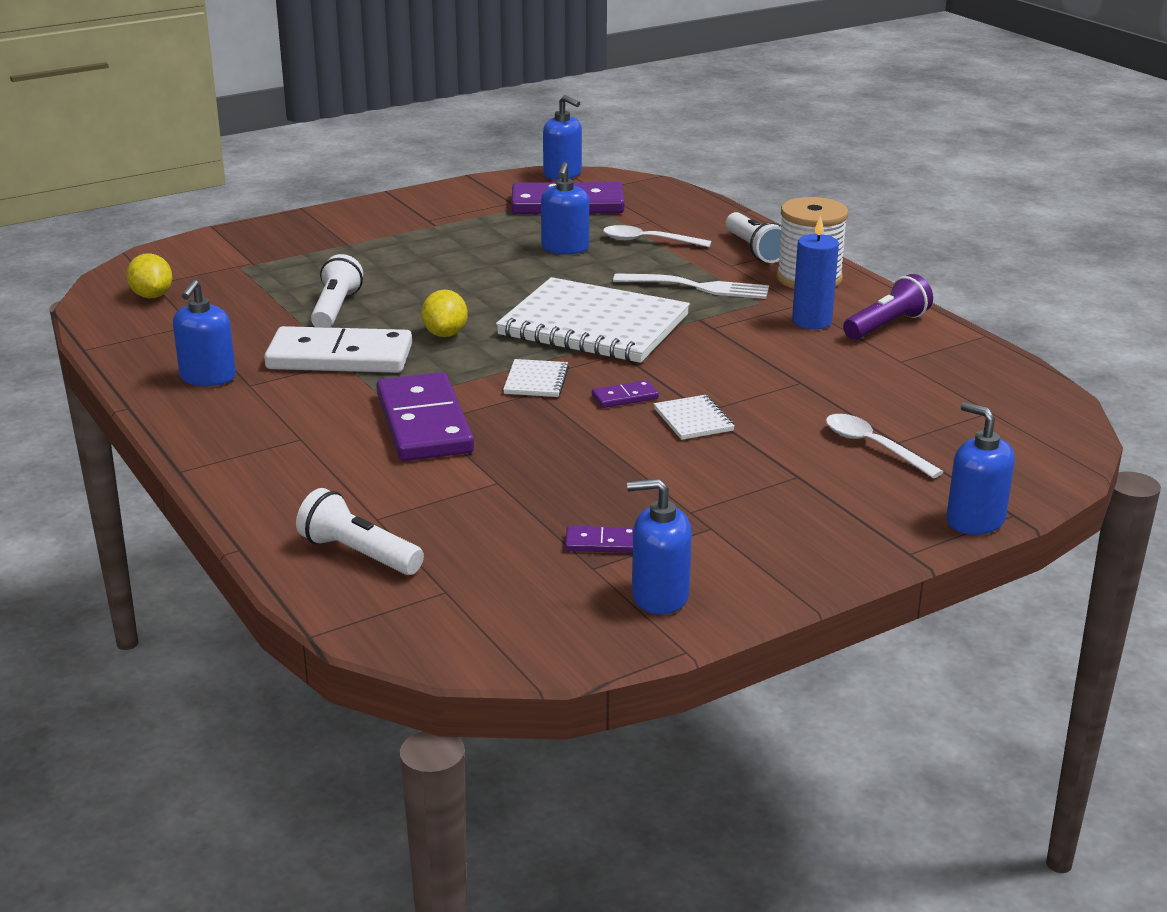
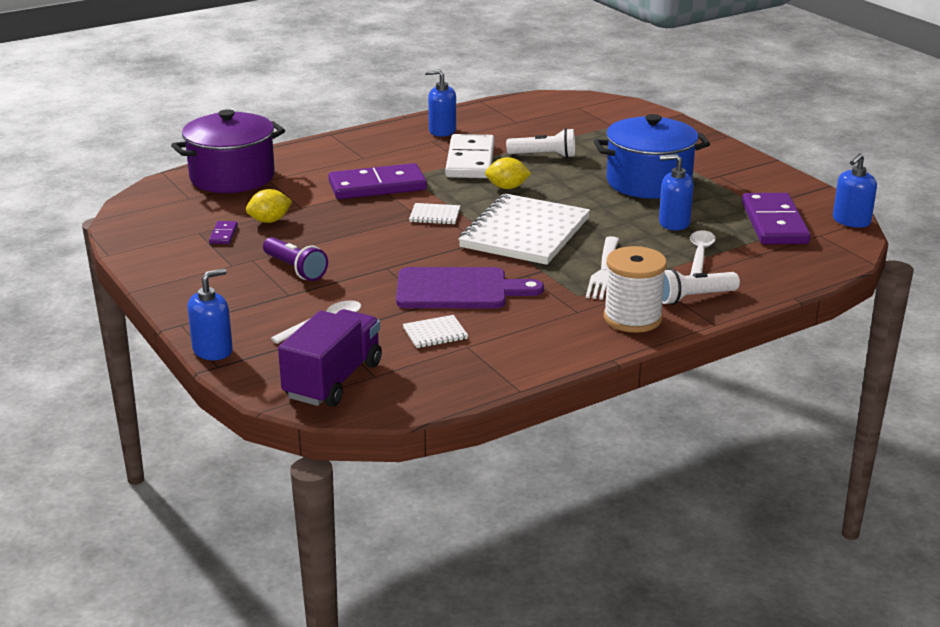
camera: 90 degrees right, 0 degrees up
(152, 296) = (558, 109): yellow lemon -> yellow lemon (269, 221)
(358, 554) = (232, 177): white flashlight -> purple pot
(442, 254) = (649, 182): none -> blue pot
(625, 397) = (408, 242): purple domino -> none
(659, 596) = (162, 249): blue soap dispenser -> none
(693, 420) = (372, 263): white notebook -> white notebook (435, 333)
(760, 365) = (458, 289): none -> purple cutting board
(811, 321) = (541, 314): blue candle -> none
(887, 325) = (536, 346): purple flashlight -> purple flashlight (295, 269)
(1013, 435) = (333, 380): none -> purple truck

